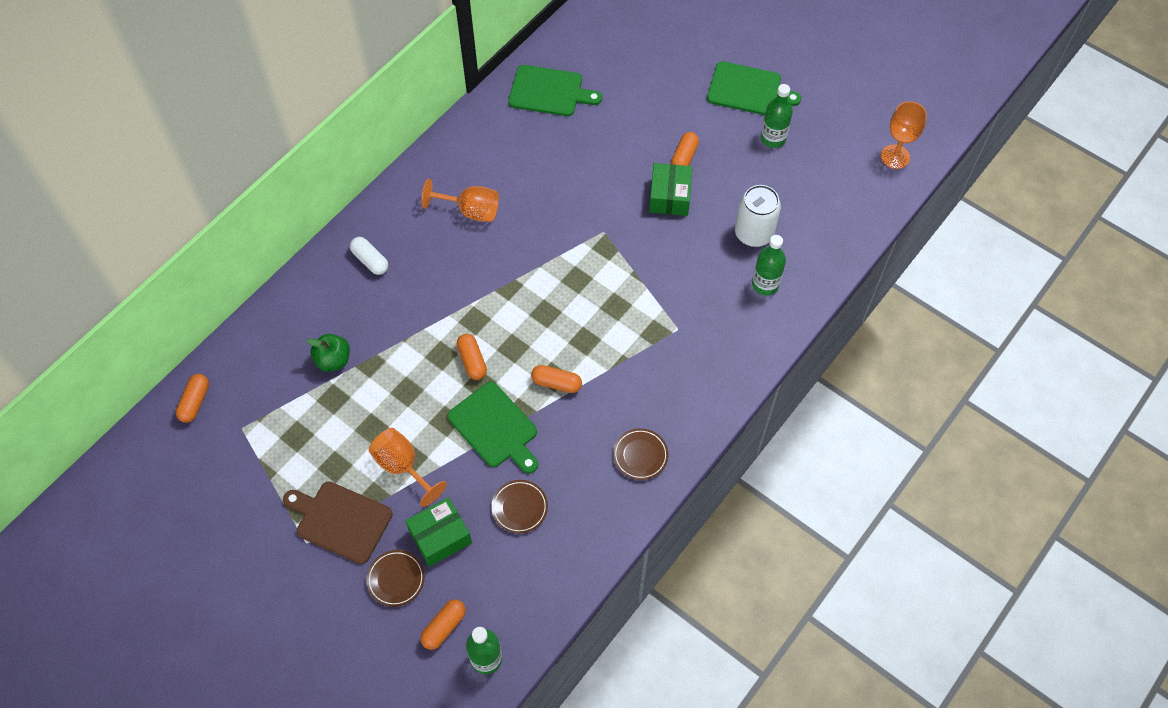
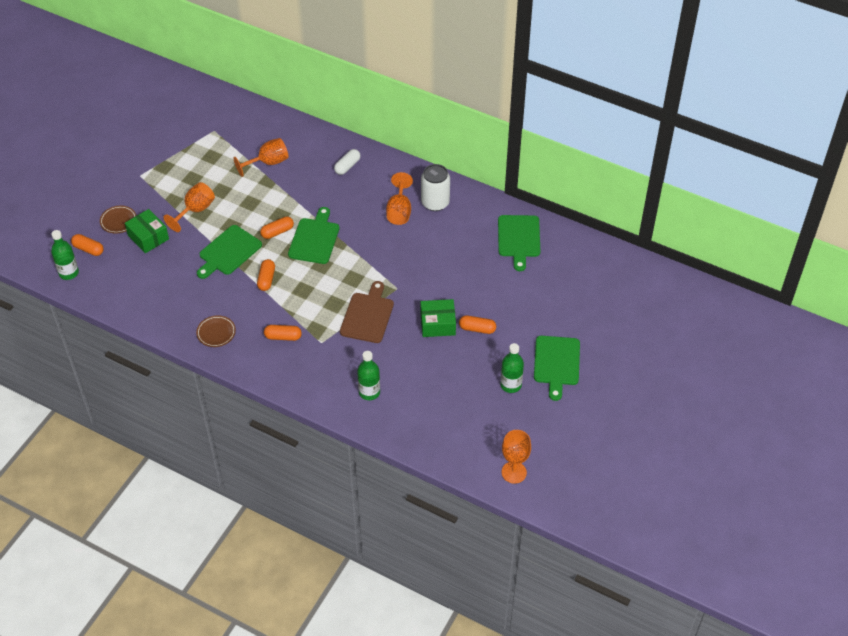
camera: 80 degrees right, 10 degrees down
(195, 402) = (229, 106): orange capsule -> orange capsule (283, 337)
(333, 360) = (268, 163): green apple -> orange goblet
(340, 520) = (155, 188): brown cutting board -> brown cutting board (368, 315)
(496, 316) = (314, 239): none -> green cutting board
(519, 508) = (171, 273): brown plate -> none
(753, 233) = (415, 380): white can -> white can (435, 203)

